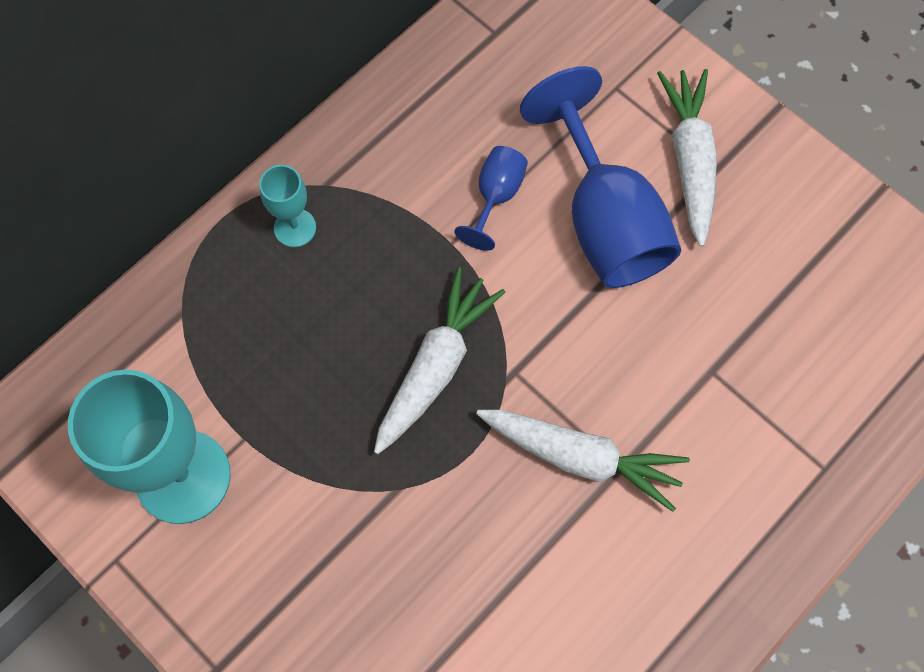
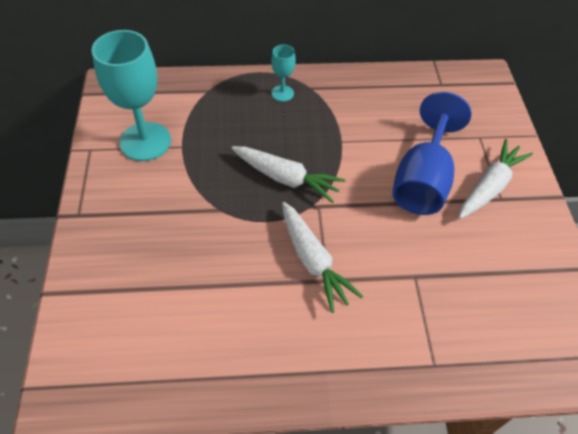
camera: 40 degrees right, 15 degrees down
(436, 365) = (286, 178): white carrot -> white carrot turned 45 degrees clockwise
(496, 196) = (380, 138): blue goblet -> none

